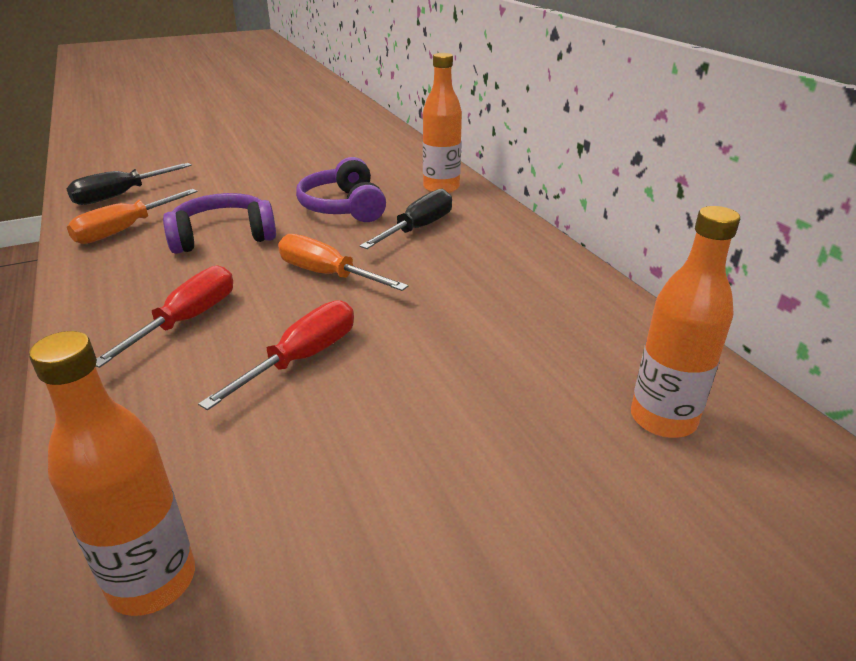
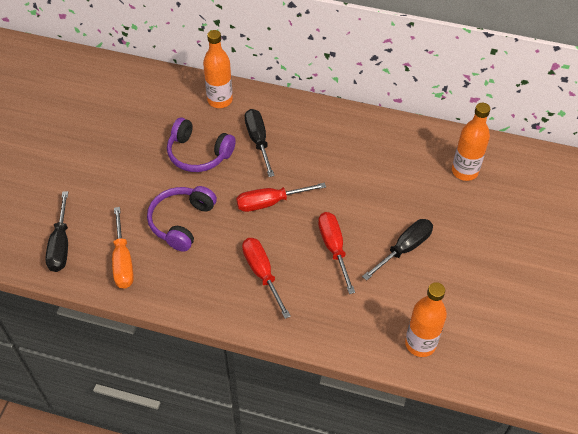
camera: 50 degrees left, 20 degrees up
(326, 274) = (269, 203): orange screwdriver -> red screwdriver
(388, 433) = (405, 248): none -> black screwdriver

